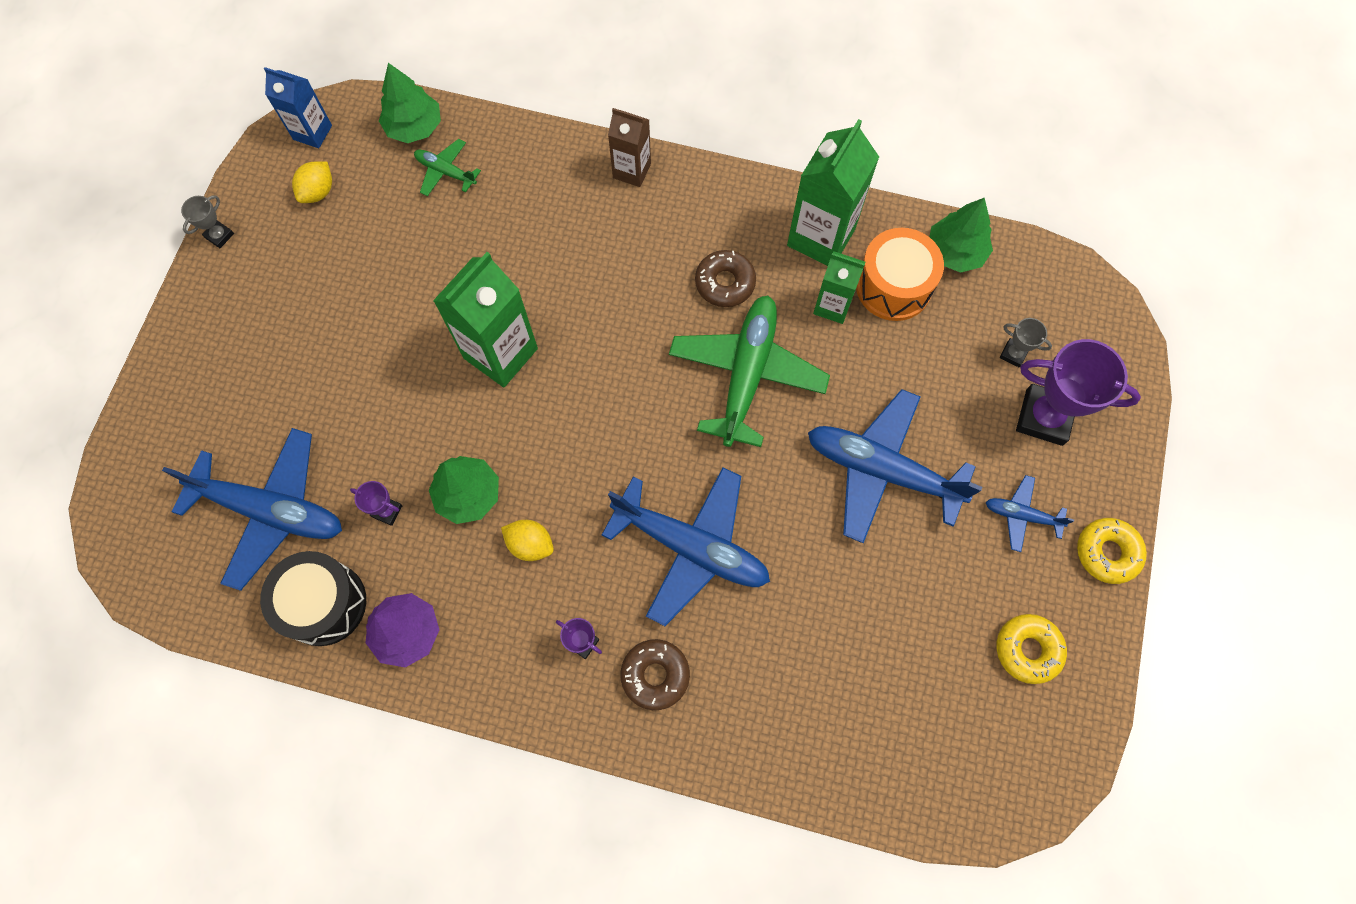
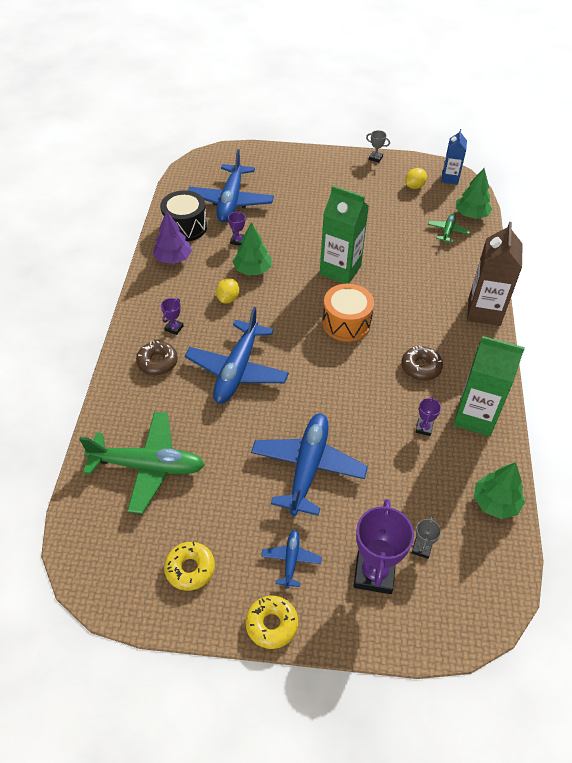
camera: 80 degrees right, 20 degrees down
(318, 192) = (414, 186): yellow lemon -> yellow lemon turned 60 degrees counterclockwise
(632, 171) = (484, 311): brown carton -> brown carton, size x1.69
(747, 374) = (359, 385): green plane -> green plane (148, 466)
(832, 306) = (424, 428): green carton -> purple trophy
(893, 286) = (452, 464): orange drum -> orange drum (346, 323)

